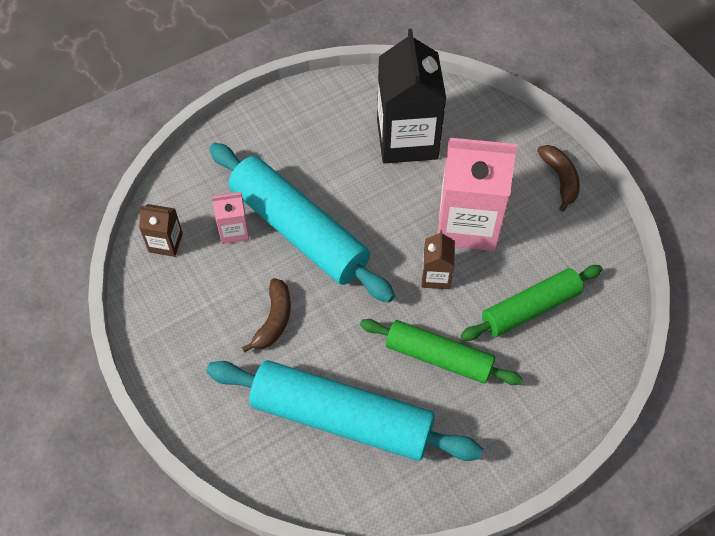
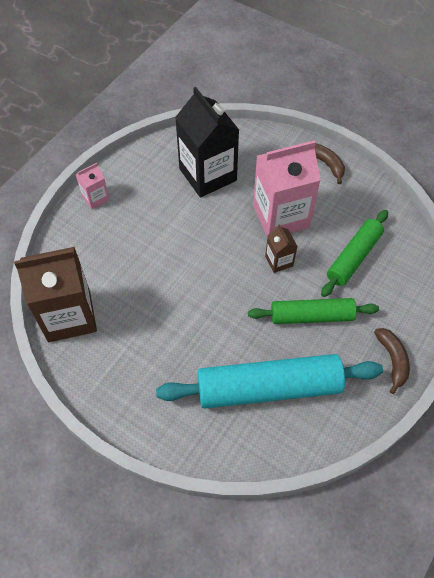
camera: 25 degrees left, 0 degrees up
(165, 243) = (69, 316): brown carton -> brown carton, size x2.14
(234, 230) = (117, 286): pink carton -> pink carton (95, 198)
(274, 320) = (182, 339): brown banana -> brown banana (392, 360)
(299, 230) = (165, 267): turquoise rolling pin -> none

